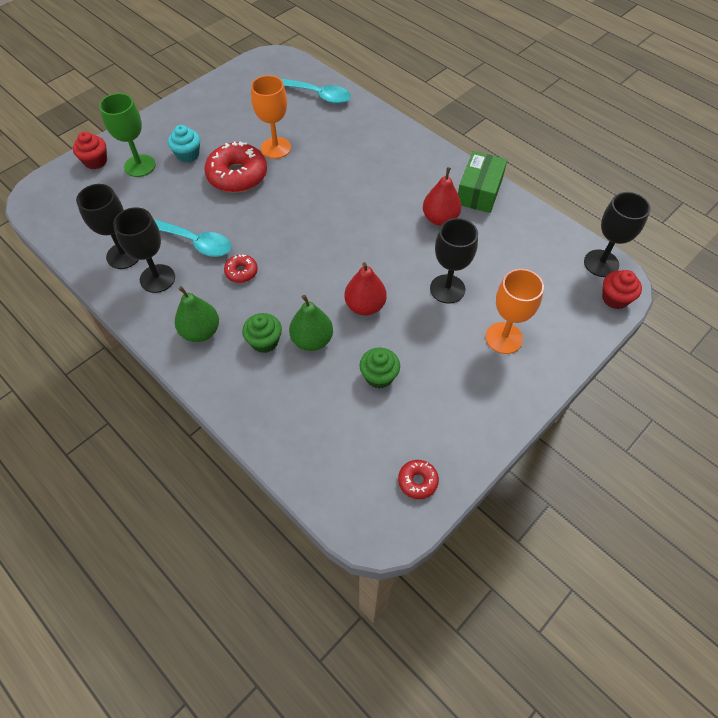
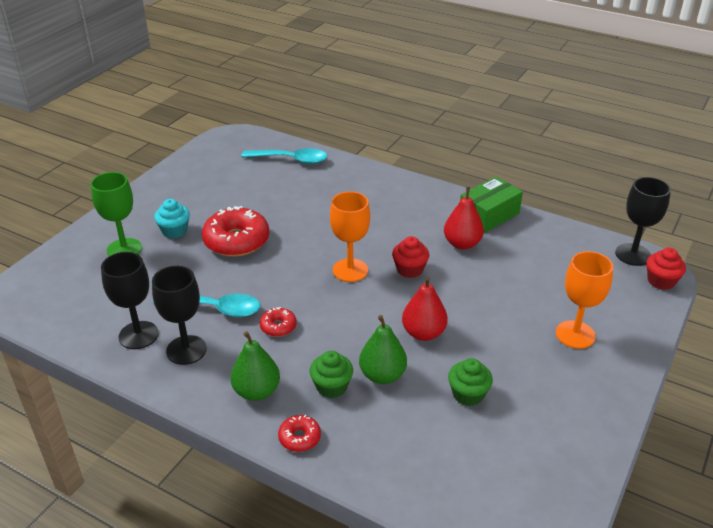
camera: 15 degrees left, 20 degrees down
(96, 161) = (72, 253): red cupcake -> red cupcake (409, 269)
(276, 148) = (267, 210): orange goblet -> orange goblet (350, 270)
(417, 481) = (555, 484): red donut -> red donut (299, 438)
(447, 289) = (499, 302): black goblet -> none
(479, 191) = (489, 215): green box -> green box turned 45 degrees clockwise

